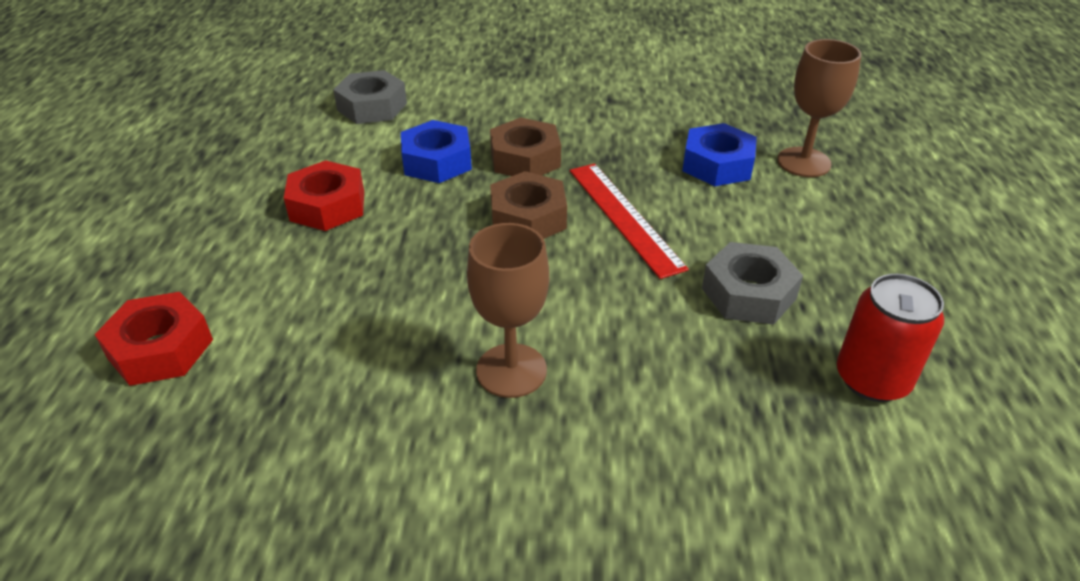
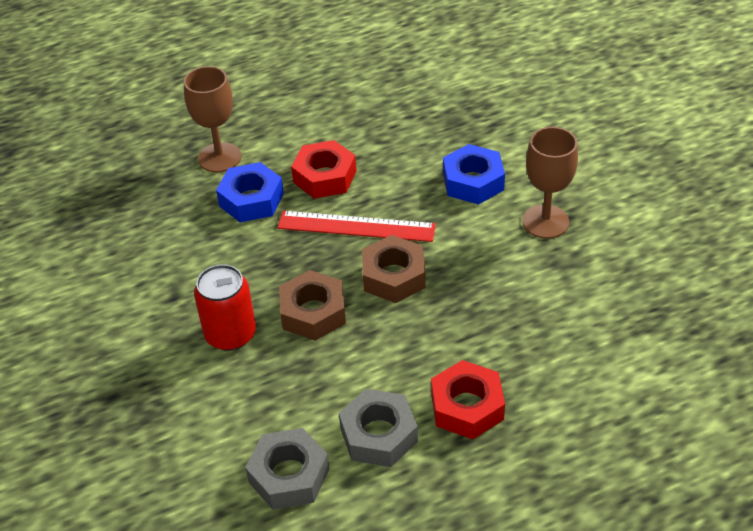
camera: 115 degrees left, 5 degrees up
(160, 349) = (678, 398): red nut -> red nut (325, 177)
(437, 161) = (355, 369): blue nut -> blue nut (473, 182)
(624, 217) = (356, 226): red ruler -> red ruler turned 60 degrees clockwise
(748, 293) = (398, 148): grey nut -> grey nut (378, 435)
(872, 379) = (436, 91): red can -> red can (230, 334)

